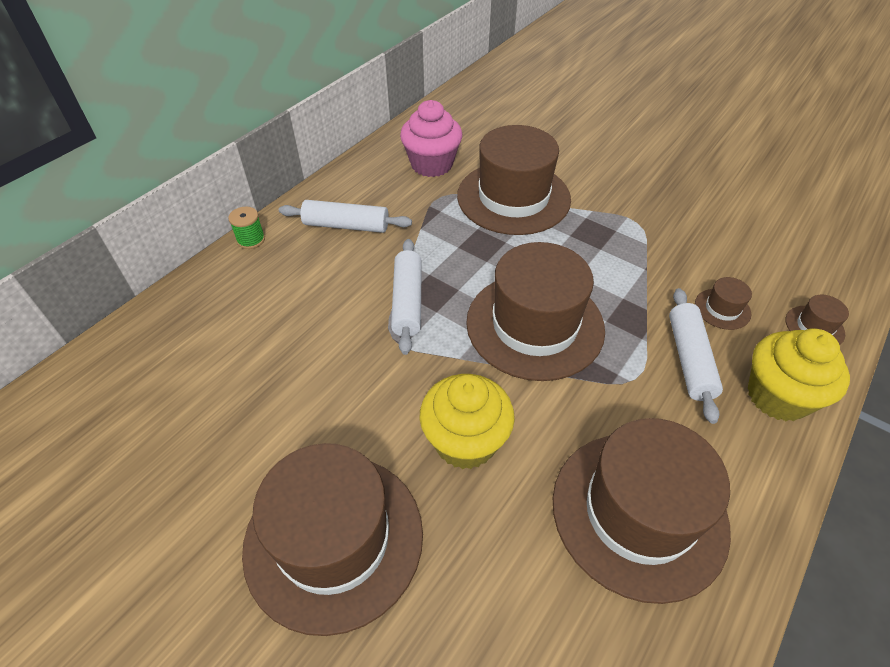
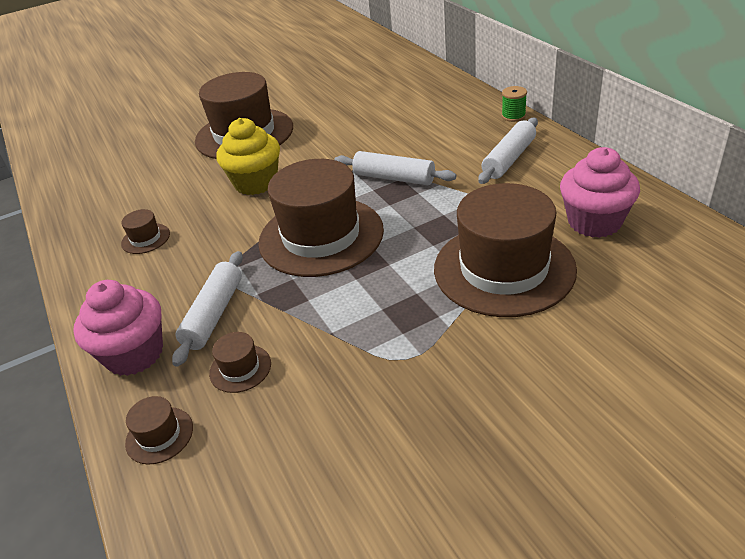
camera: 120 degrees right, 10 degrees down
(639, 512) = (145, 238): brown hat -> brown hat, size x0.40
(689, 359) = (214, 314): white rolling pin -> white rolling pin turned 75 degrees clockwise
(777, 396) = (134, 354): yellow cupcake -> pink cupcake

